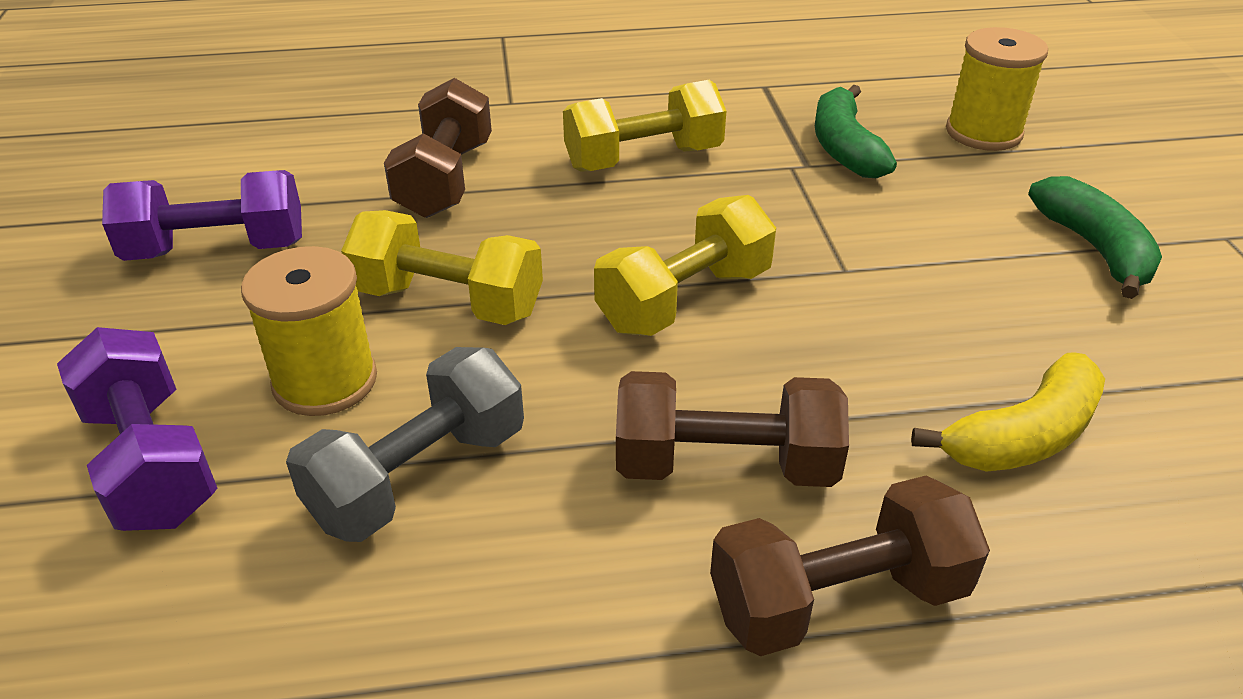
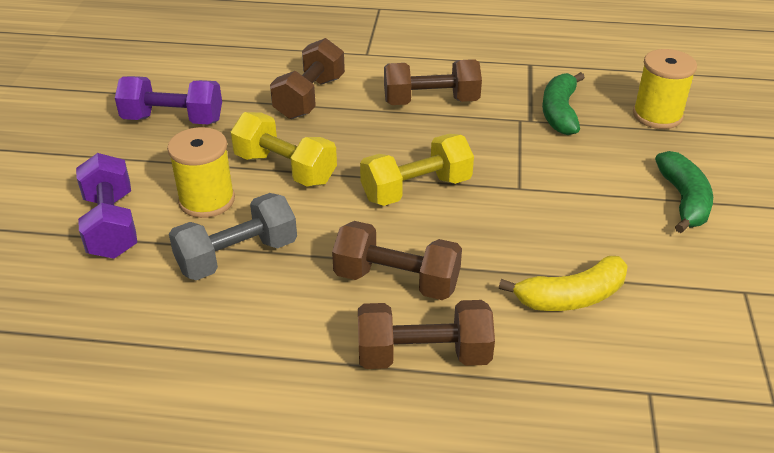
camera: 15 degrees right, 0 degrees up
(643, 159) = (431, 101): yellow dumbbell -> brown dumbbell

